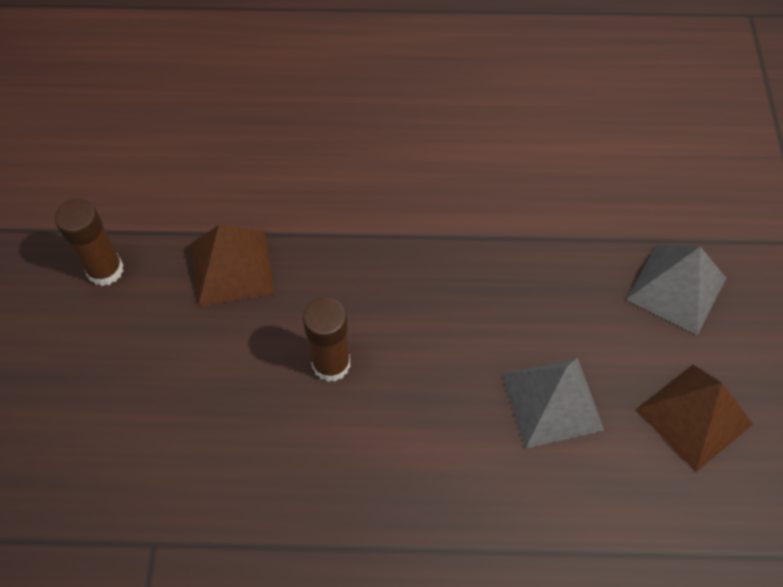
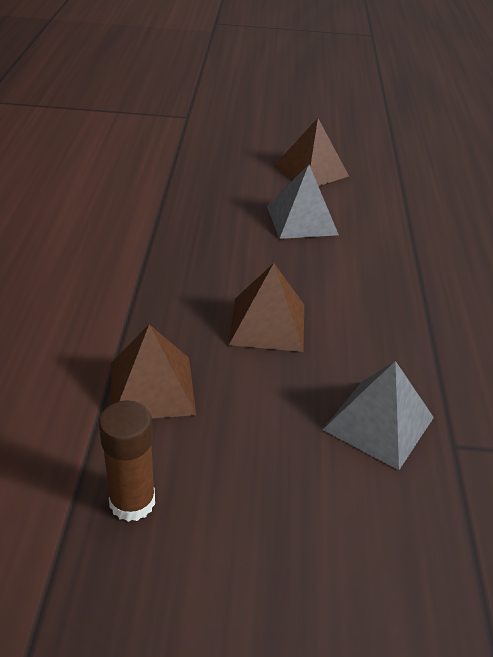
camera: 90 degrees left, 20 degrees down
(331, 364) = (268, 324): brown glue stick -> brown pyramid
(676, 288) = (215, 162): grey pyramid -> grey pyramid (379, 423)

